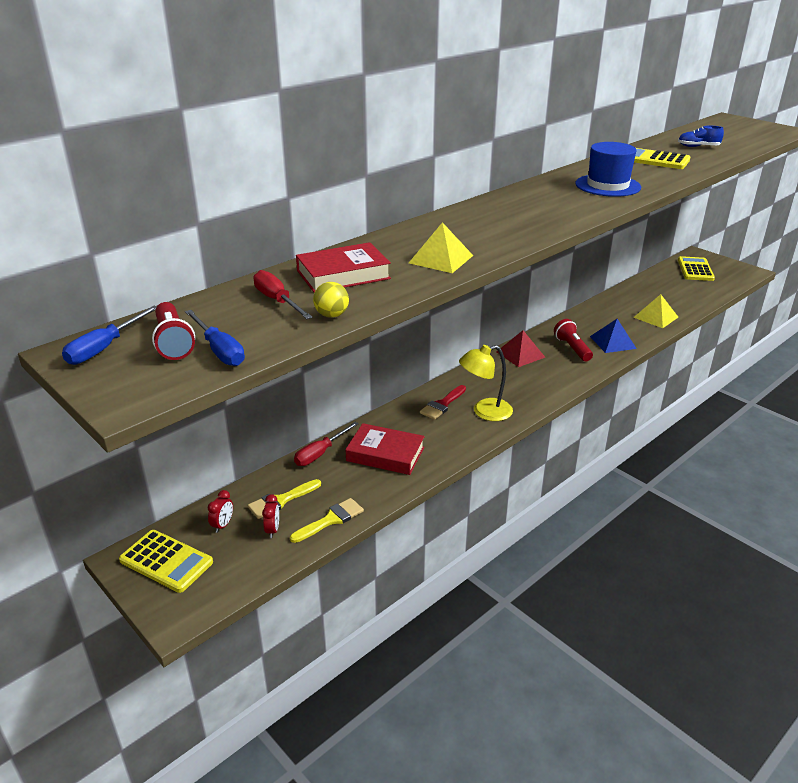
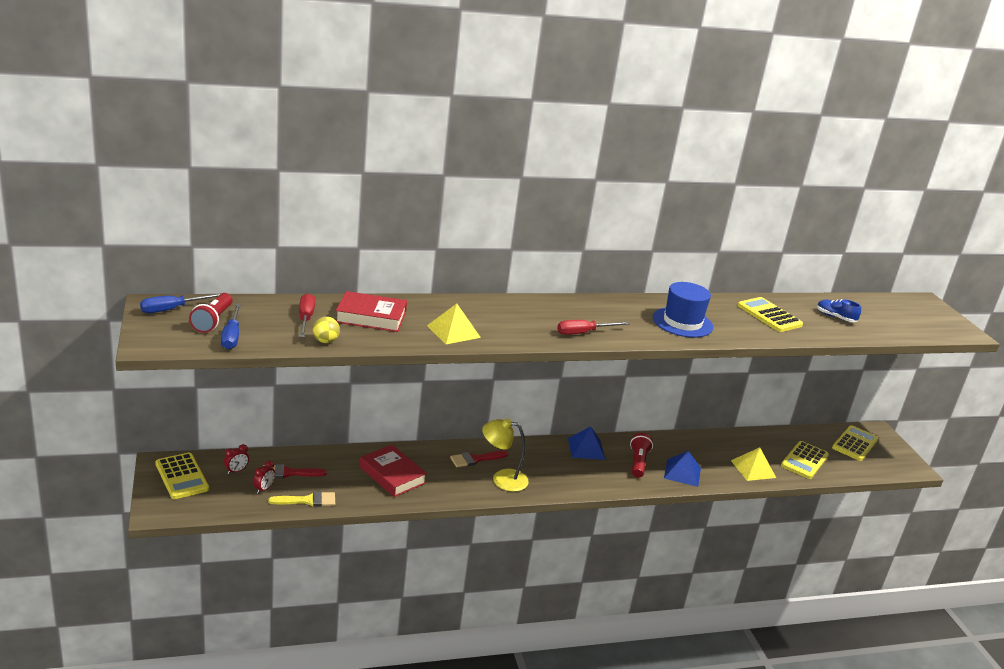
camera: 25 degrees right, 5 degrees down
(281, 501) = (288, 473): yellow brush -> red brush
(320, 453) = (347, 454): red screwdriver -> red screwdriver (583, 333)
(520, 354) = (586, 448): red pyramid -> blue pyramid
(680, 296) = (804, 461): none -> yellow calculator

